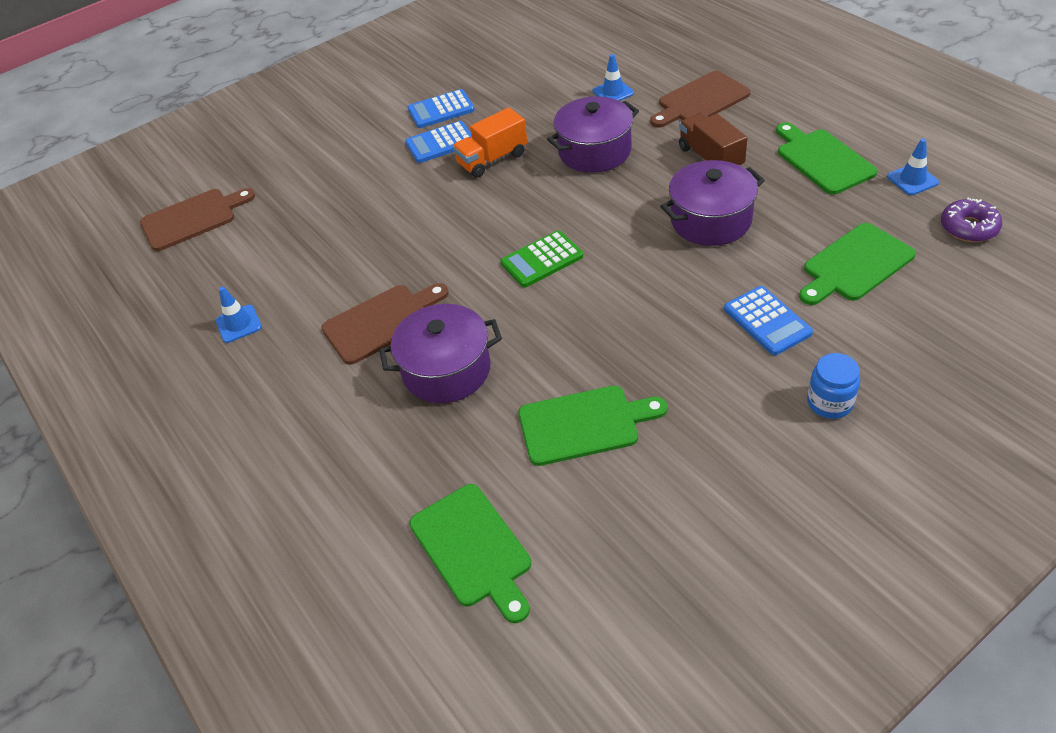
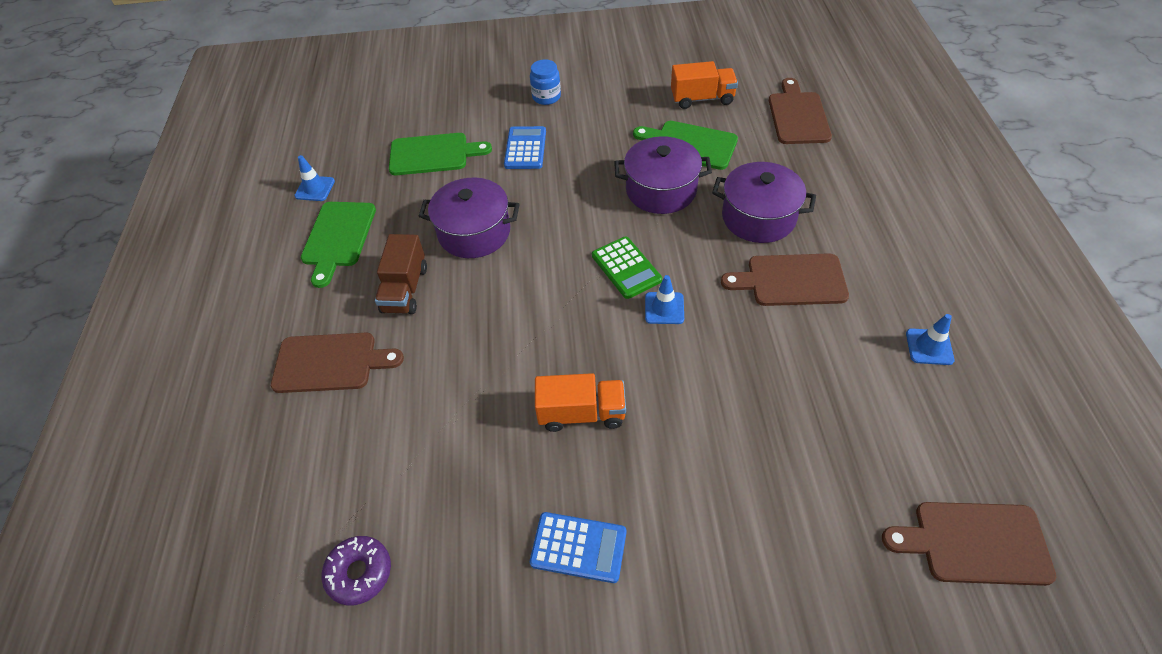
camera: 150 degrees left, 5 degrees up
(440, 143) = (617, 479): blue calculator -> none
(473, 549) = (798, 115): green cutting board -> brown cutting board
(542, 260) = (626, 268): green calculator -> green calculator turned 60 degrees clockwise
(594, 151) = (482, 359): purple pot -> purple pot (661, 190)
(613, 92) = (383, 435): blue traffic cone -> blue traffic cone (664, 308)
(624, 511) = (702, 99): none -> orange truck
(968, 227) = (341, 142): purple donut -> purple donut (359, 573)

